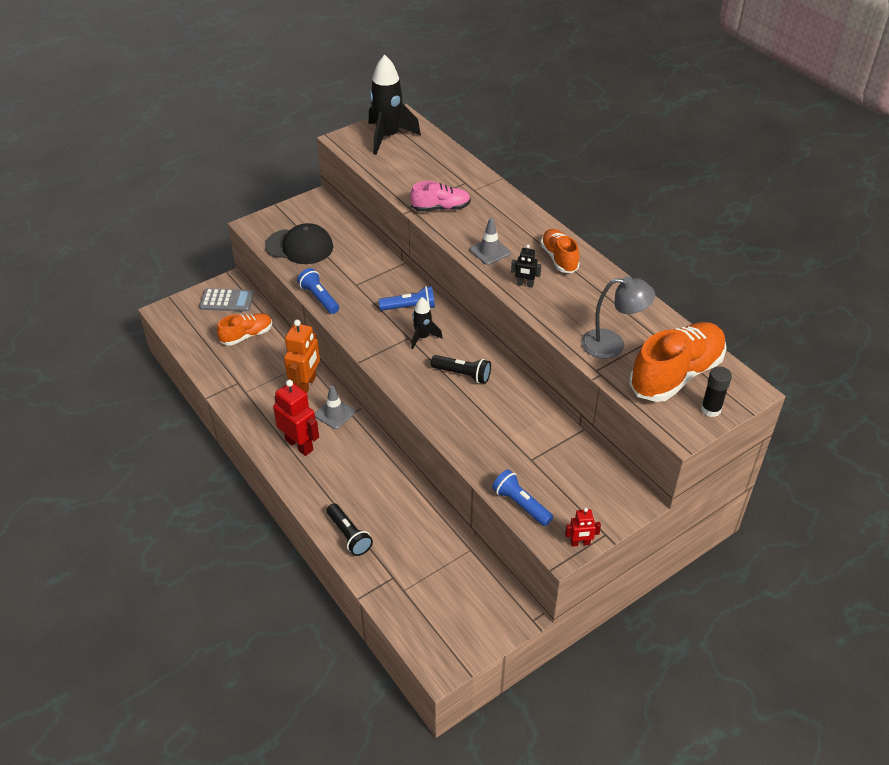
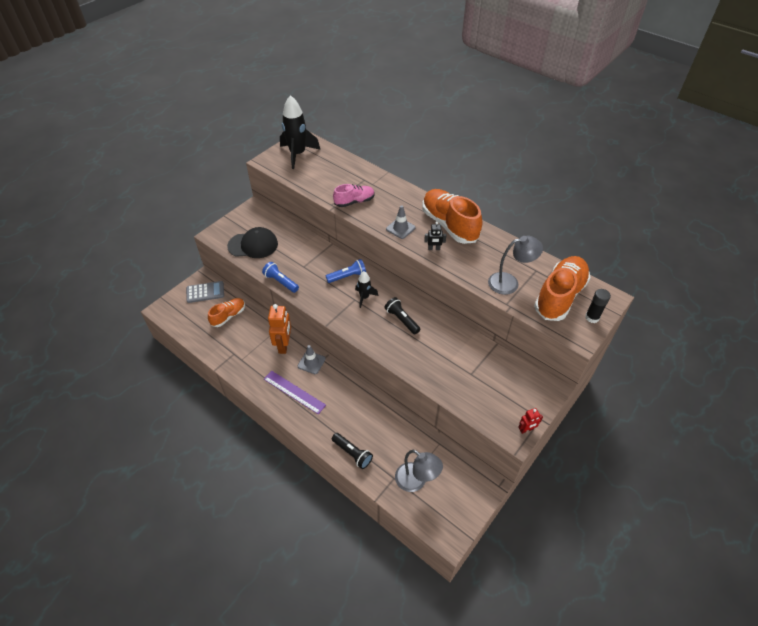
camera: 15 degrees left, 5 degrees up
(299, 445) = (294, 392): red robot -> purple ruler
(421, 588) = (416, 481): none -> grey lamp
(462, 374) = (402, 320): black flashlight -> black flashlight turned 135 degrees counterclockwise
(521, 504) = (476, 409): blue flashlight -> none
(559, 258) = (449, 225): orange shoe -> orange shoe, size x1.76

